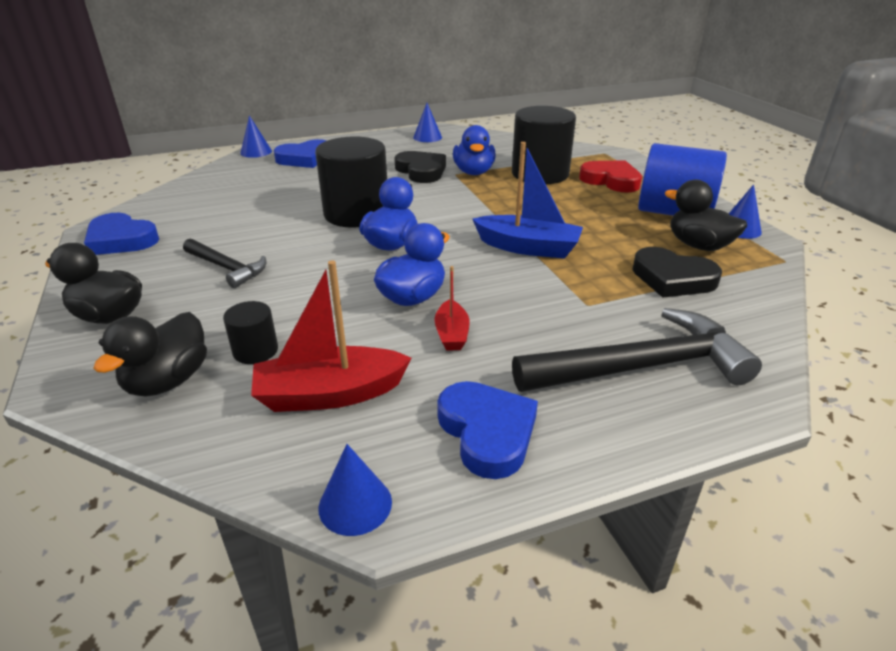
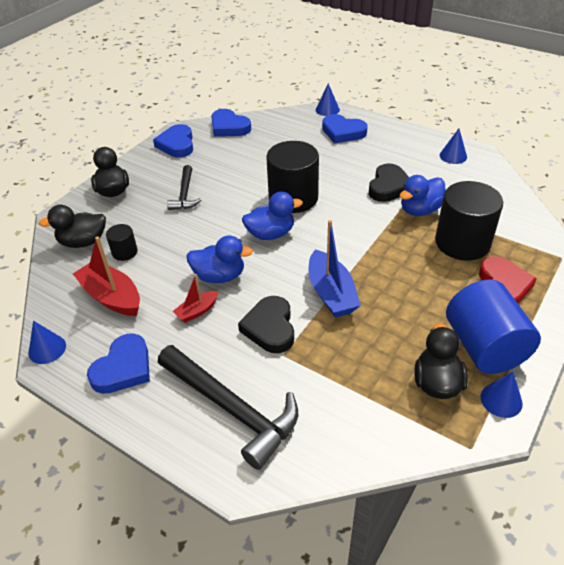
camera: 55 degrees right, 10 degrees up
(166, 201) = (229, 127): none -> blue heart
(672, 278) = (363, 385): black heart -> black heart (270, 328)

